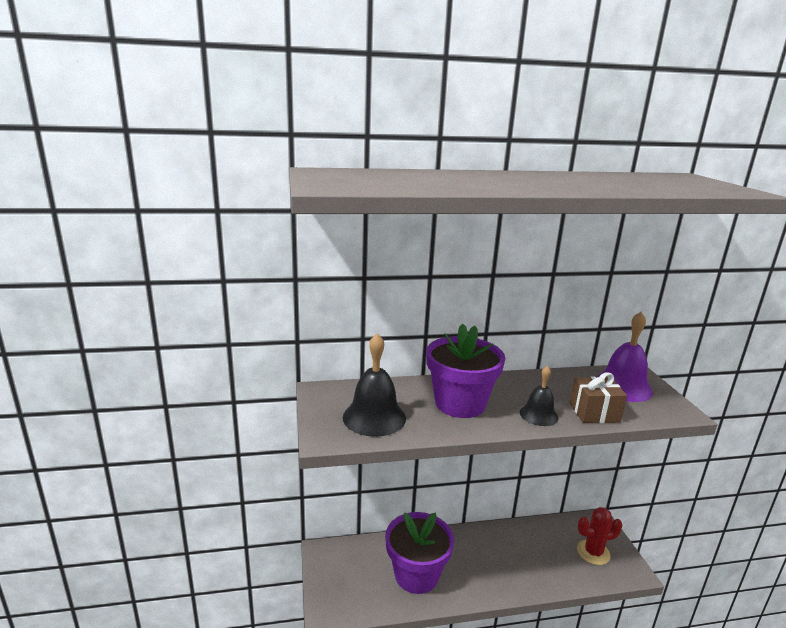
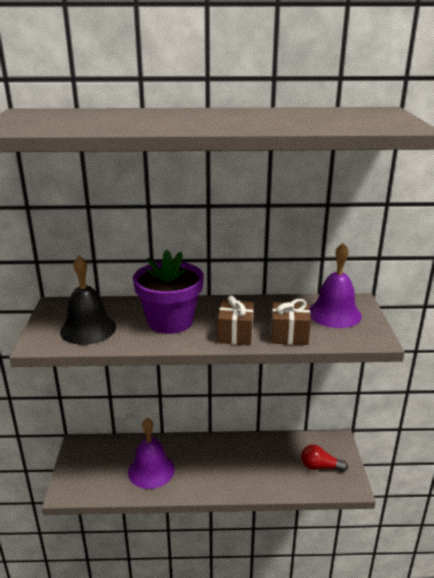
camera: 10 degrees right, 5 degrees up
(416, 574) = (151, 470): purple flower pot -> purple bell
(538, 415) = (235, 334): black bell -> brown gift
(593, 552) = (320, 467): red cactus -> red light bulb

